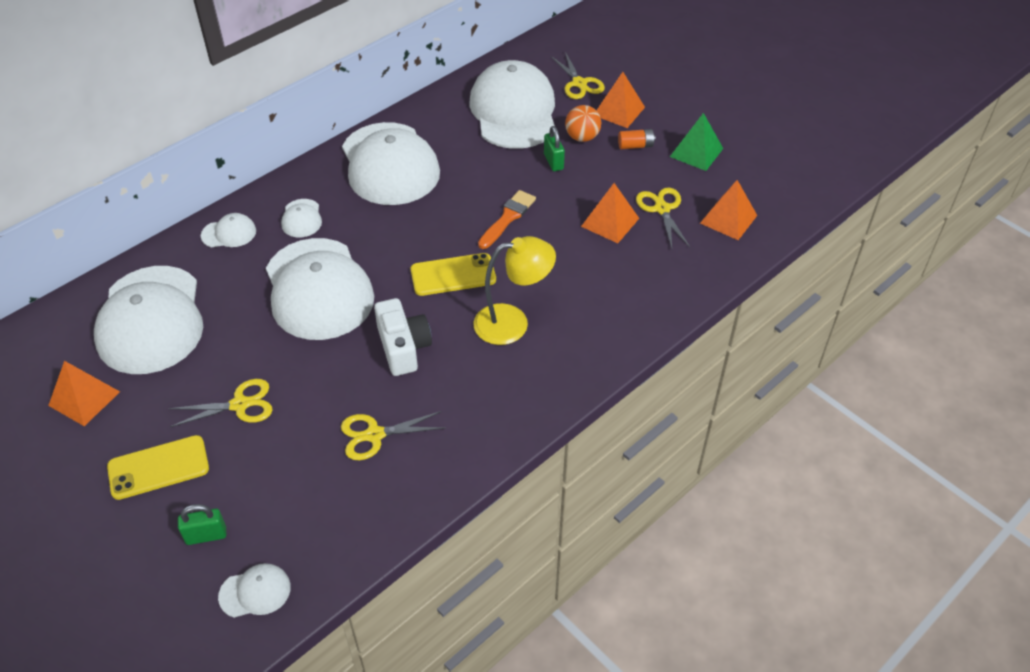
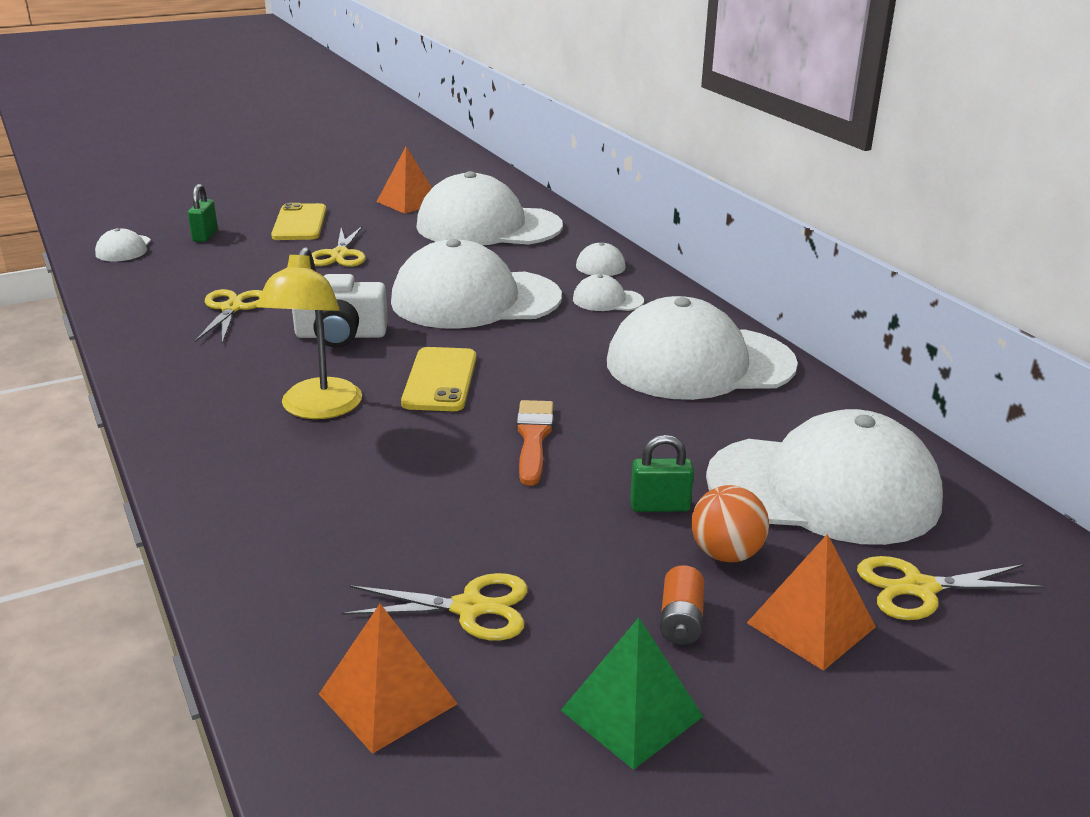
camera: 105 degrees right, 20 degrees down
(508, 218) = (533, 438): orange brush -> orange brush turned 135 degrees counterclockwise
(610, 222) = (468, 536): orange pyramid -> none

